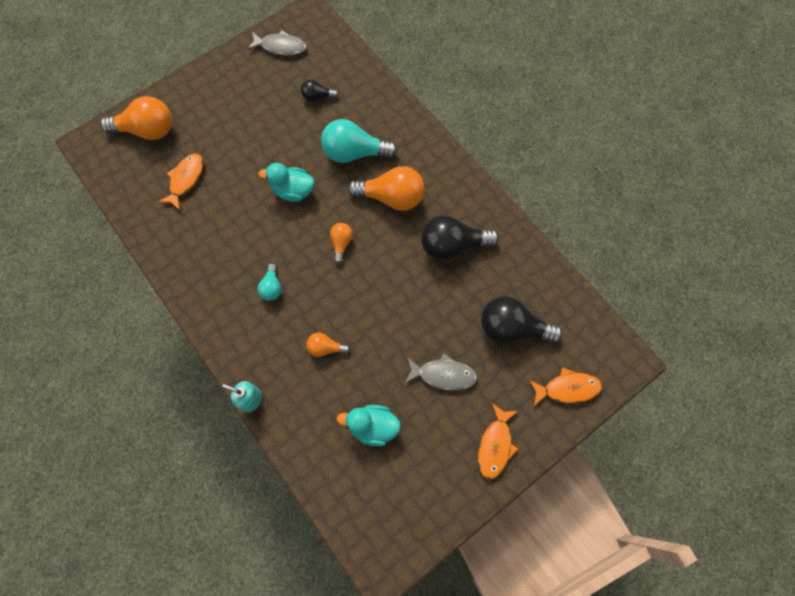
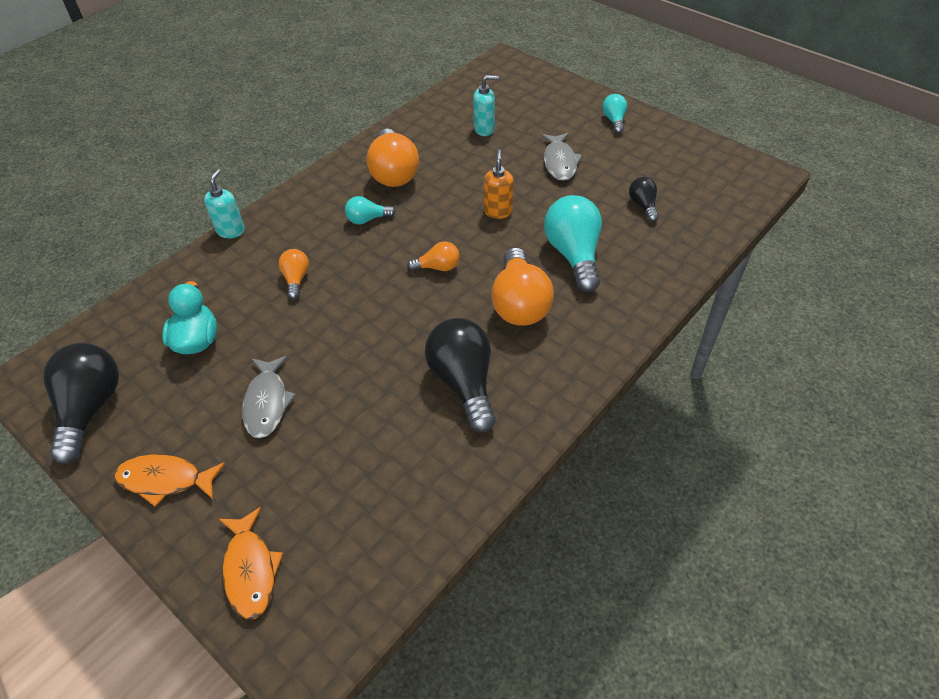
camera: 80 degrees right, 20 degrees down
(147, 130) = (534, 91): orange light bulb -> orange light bulb (393, 173)
(186, 180) = (484, 129): orange fish -> turquoise soap dispenser
(211, 85) = (614, 120): none -> turquoise light bulb
(281, 47) = (700, 160): grey fish -> grey fish (559, 162)
(293, 191) = (498, 211): turquoise duck -> orange soap dispenser
(512, 328) = (344, 477): black light bulb -> black light bulb (90, 409)

